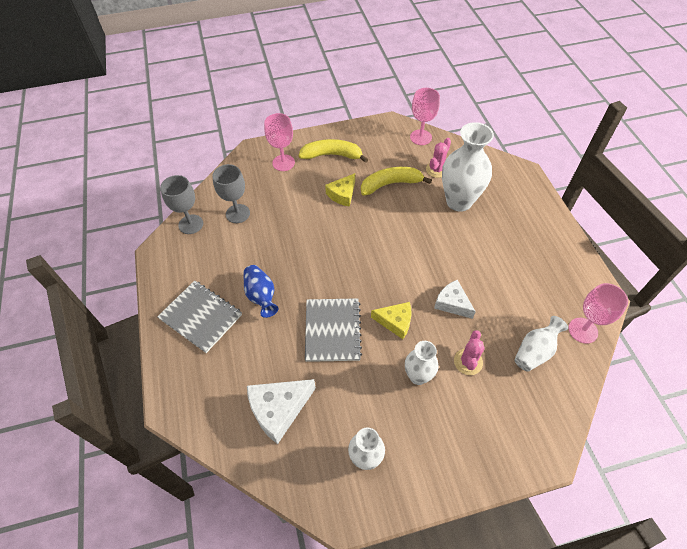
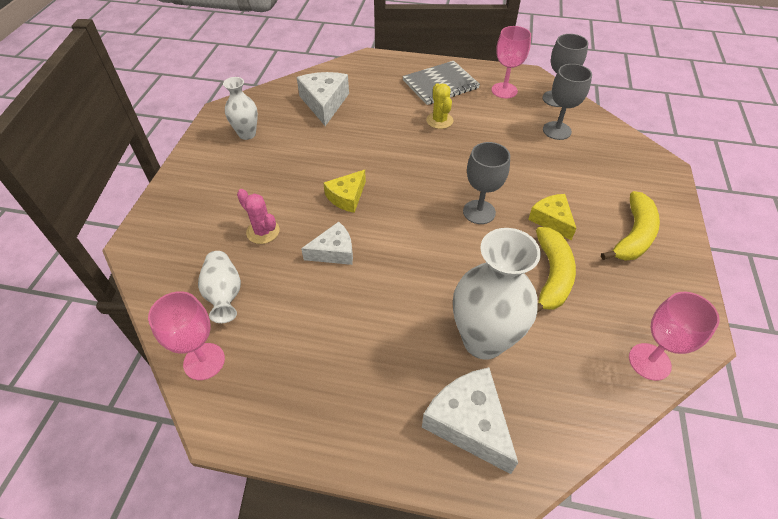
camera: 115 degrees right, 5 degrees down
(261, 296) = (439, 120): blue vase -> yellow cactus
(283, 163) = (631, 185): pink goblet -> pink goblet (504, 90)
(332, 330) = (370, 152): grey notebook -> none
(359, 234) = (479, 212): none -> grey goblet
(418, 376) = (281, 189): white vase -> none
(437, 169) = (562, 346): pink cactus -> none
(509, 193) = (469, 422): none -> white cheese

